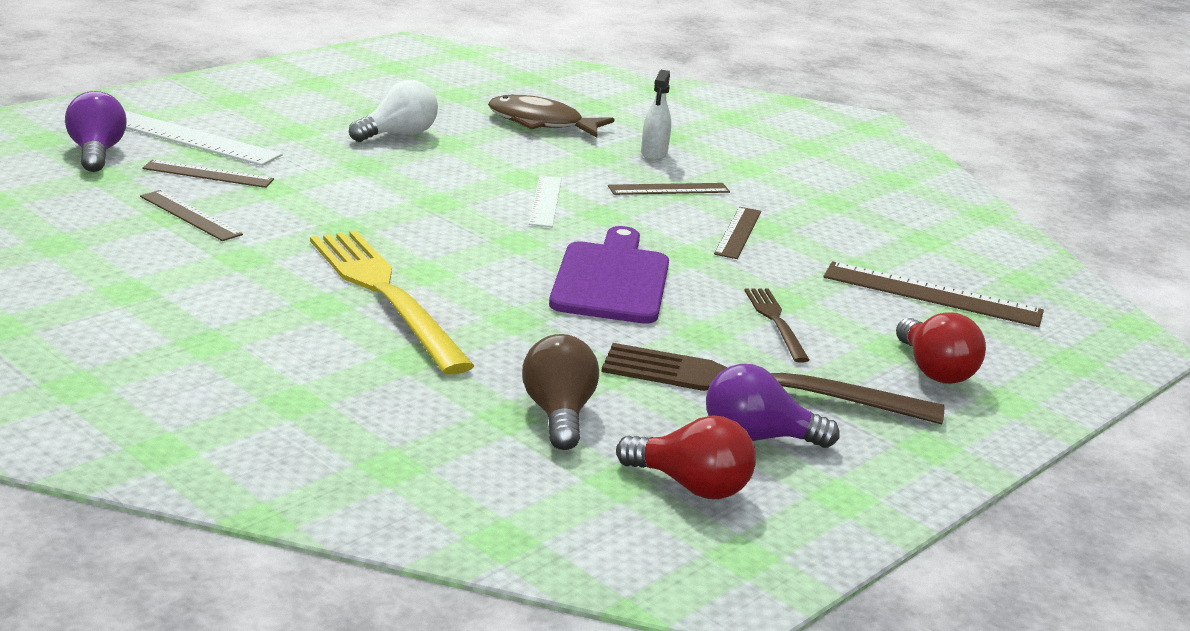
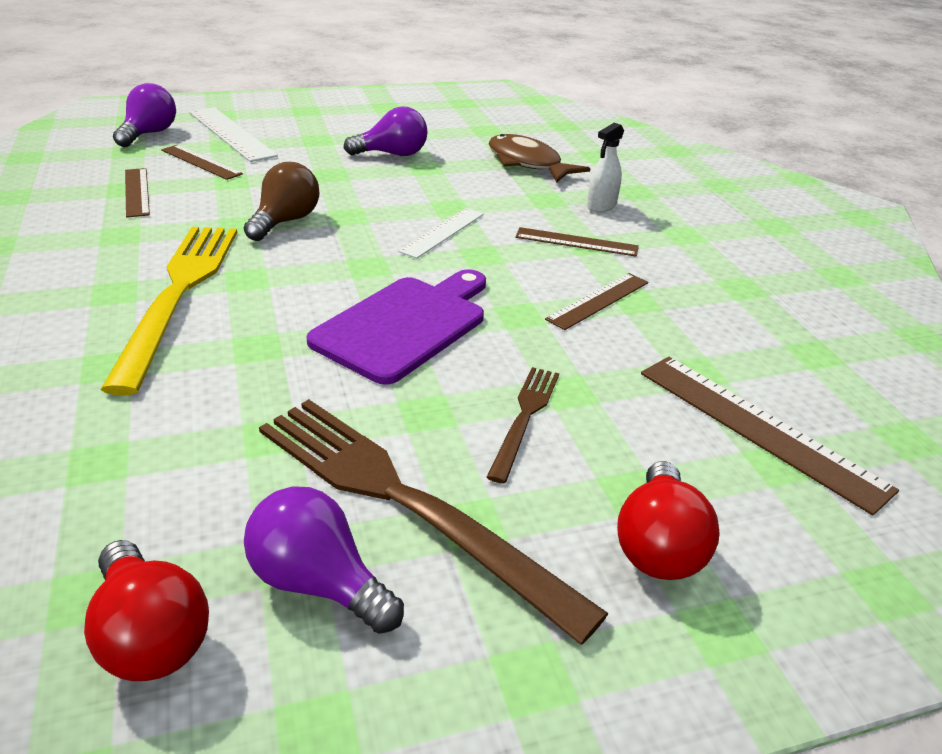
camera: 30 degrees right, 10 degrees up
(398, 135) = (392, 154): white light bulb -> purple light bulb
(558, 415) = (145, 476): brown light bulb -> brown light bulb (285, 221)

